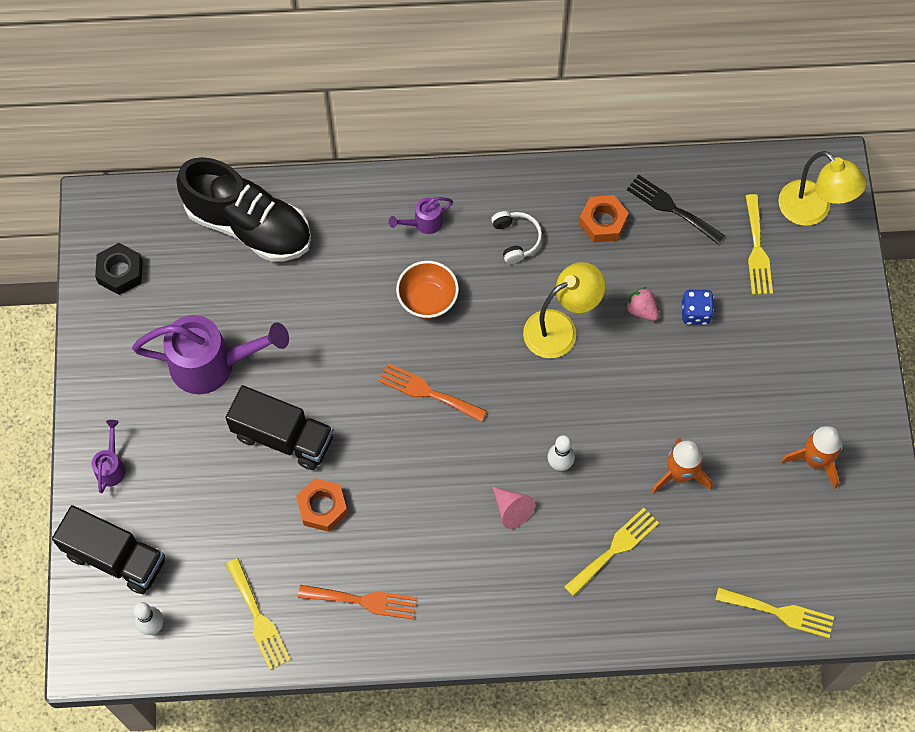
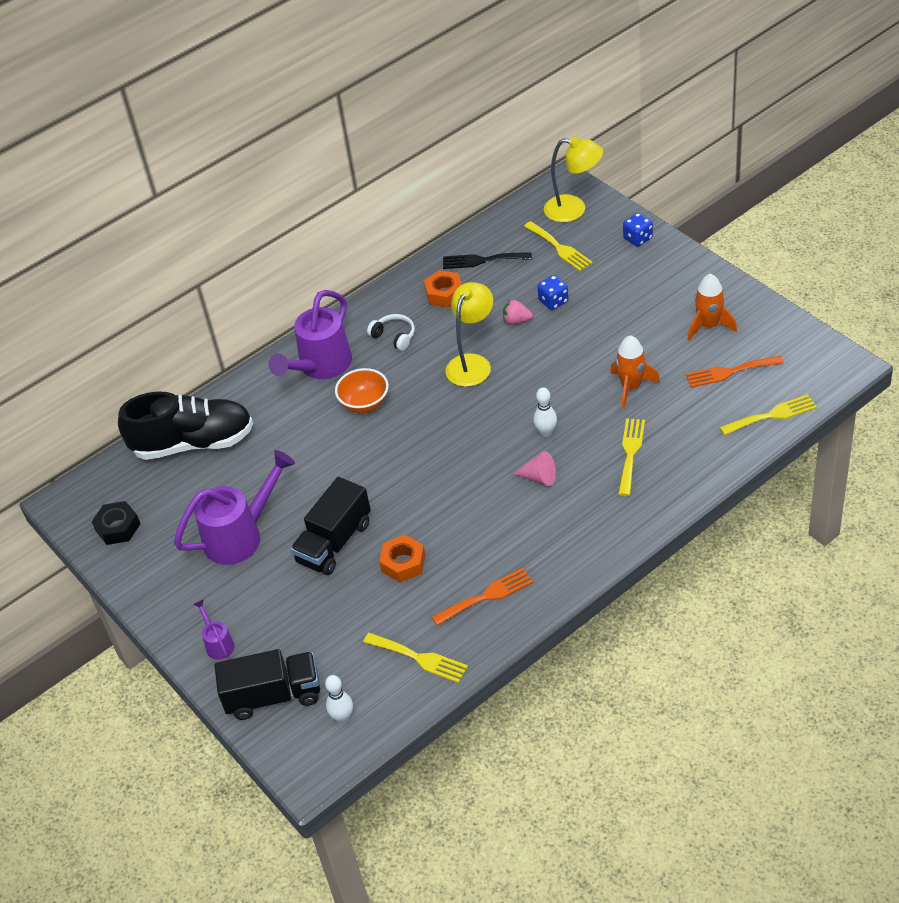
camera: 30 degrees left, 20 degrees down
(283, 437) = (334, 542): black truck -> black truck turned 135 degrees clockwise
(424, 223) = (321, 366): purple watering can -> purple watering can, size x2.15
(427, 392) = (415, 452): orange fork -> orange fork (729, 372)
(842, 297) = (638, 238): none -> blue dice

